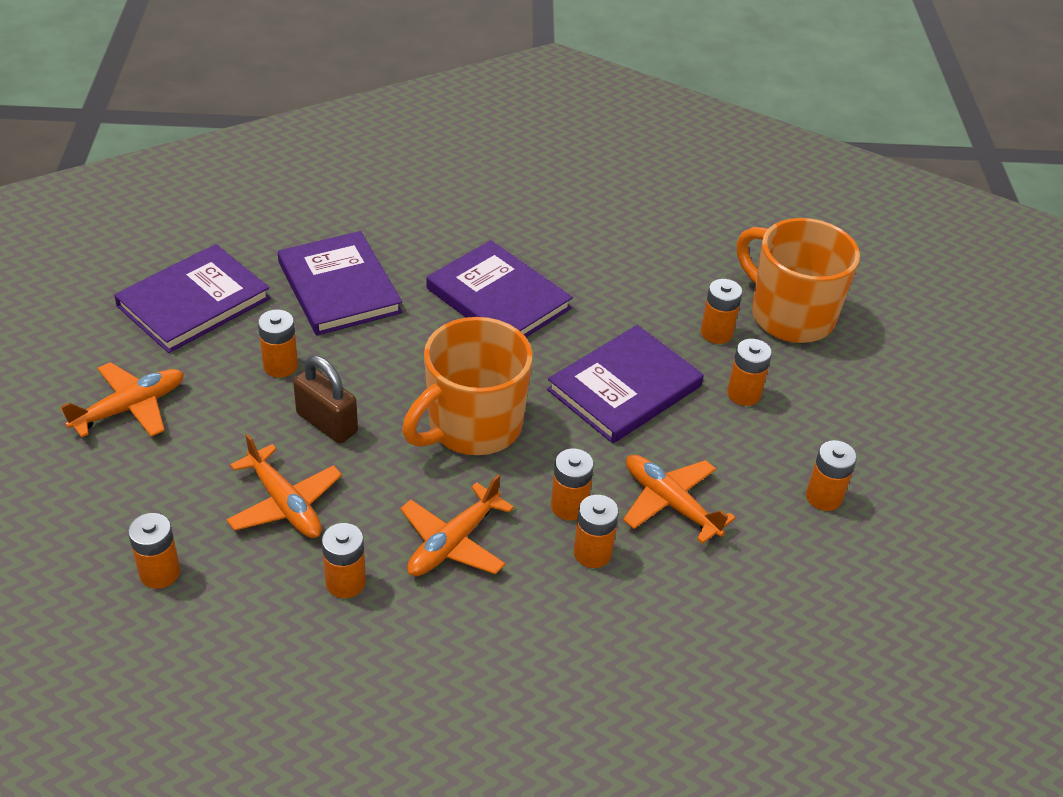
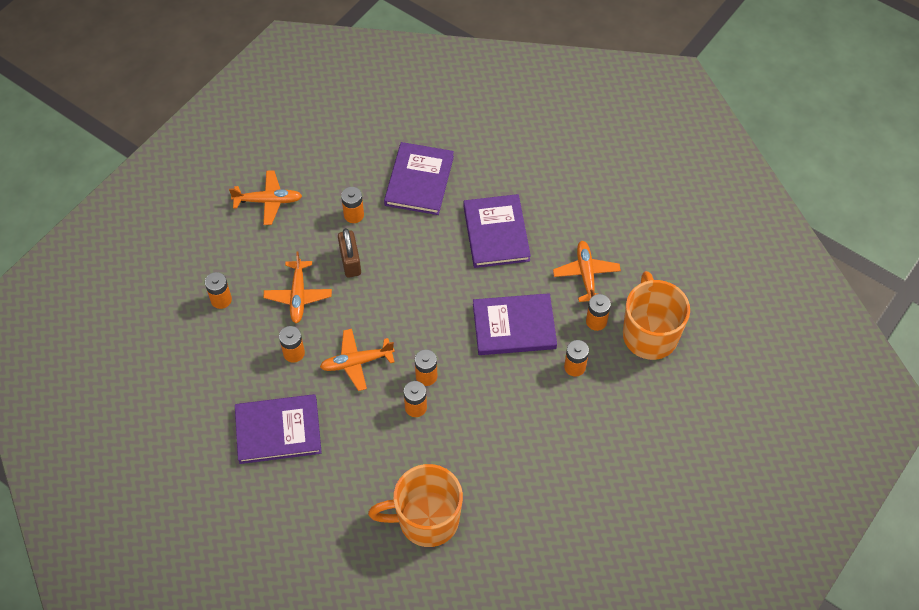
camera: 40 degrees right, 15 degrees up
(194, 302) = (341, 152): purple book -> purple book (278, 431)
(472, 426) = (417, 304): orange mug -> orange mug (426, 519)
(670, 503) = (477, 405): orange plane -> orange plane (586, 275)
(823, 497) = (558, 449): orange battery -> none

